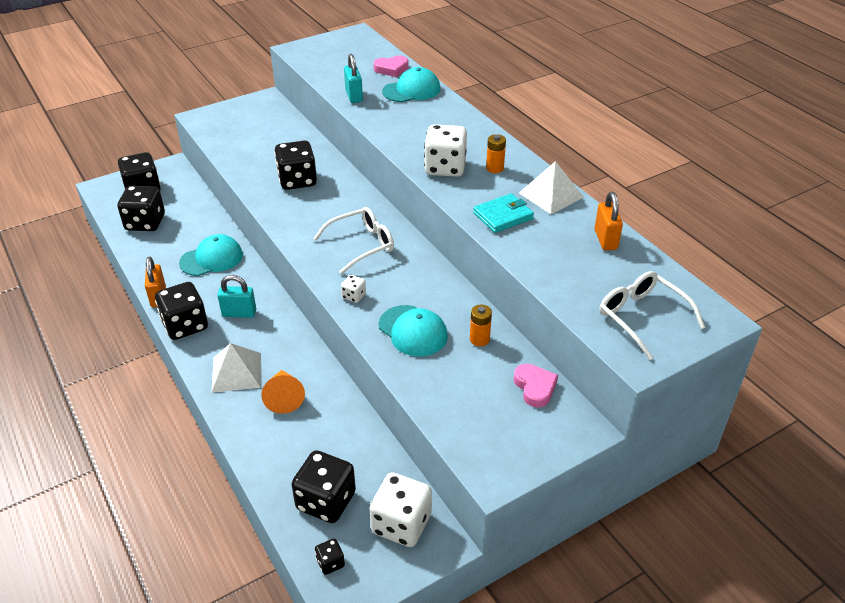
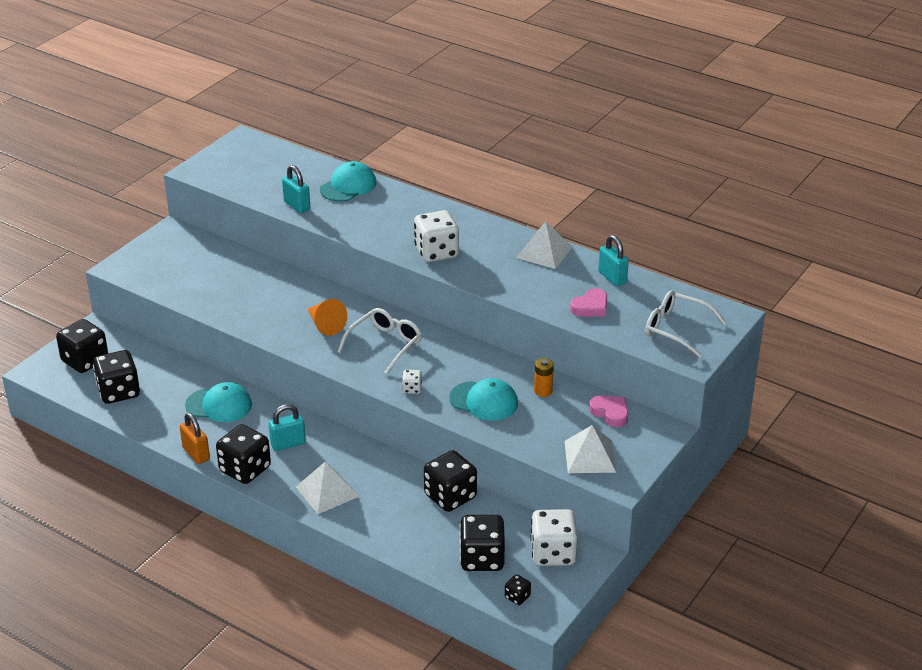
camera: 25 degrees left, 5 degrees down
(211, 259) = (219, 405): turquoise cap -> turquoise cap turned 60 degrees clockwise
(284, 397) = (386, 497): orange cone -> orange cone (325, 325)
(297, 180) = (276, 304): black dice -> black dice (450, 496)
(391, 69) = (311, 169): pink heart -> pink heart (590, 307)
(480, 431) = (590, 456): none -> white pyramid
(494, 168) = (480, 241): orange battery -> none
(503, 216) = (516, 281): turquoise wallet -> none
(605, 240) = (612, 277): orange padlock -> turquoise padlock

